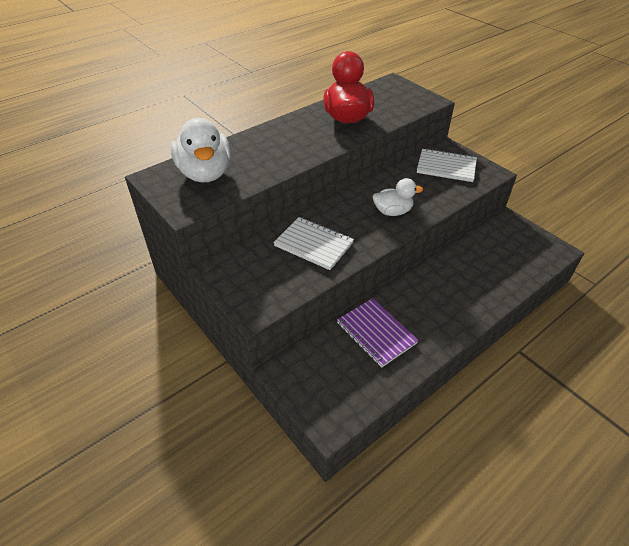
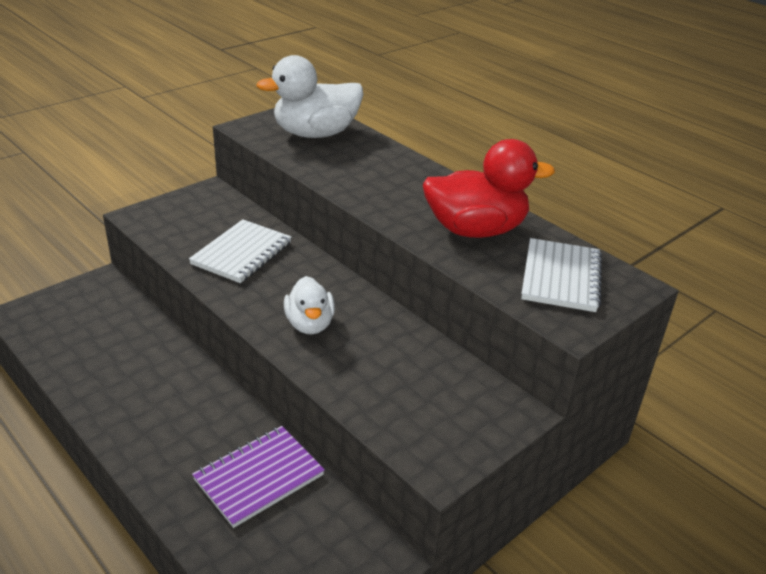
camera: 85 degrees right, 10 degrees down
(376, 333) = (134, 353): purple notebook -> purple notebook (259, 477)
(446, 167) = (446, 400): white notebook -> white notebook (561, 277)

